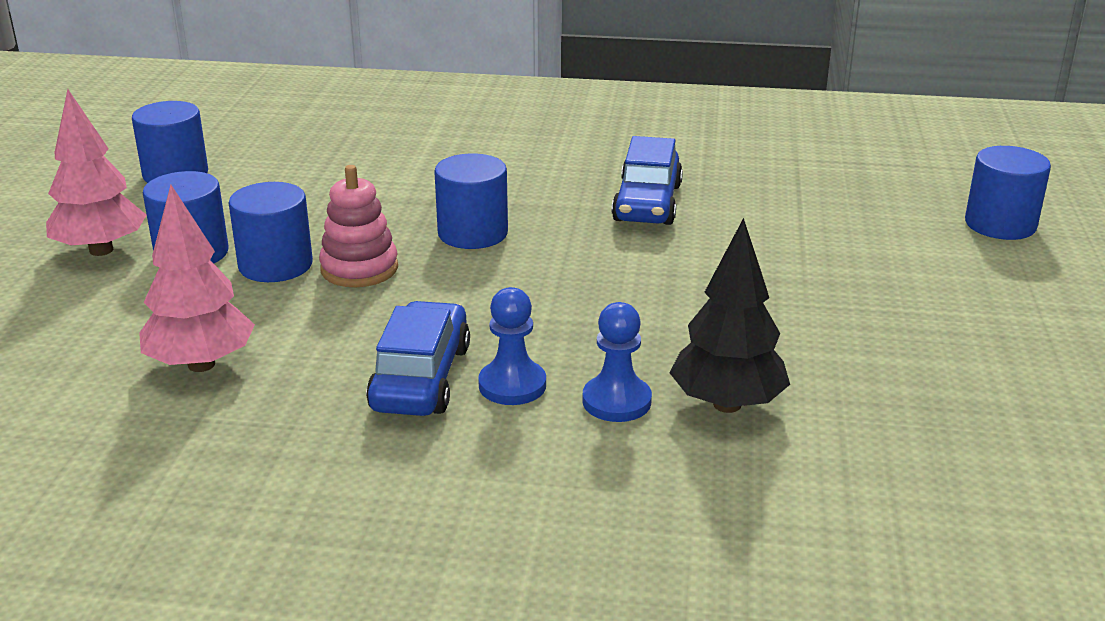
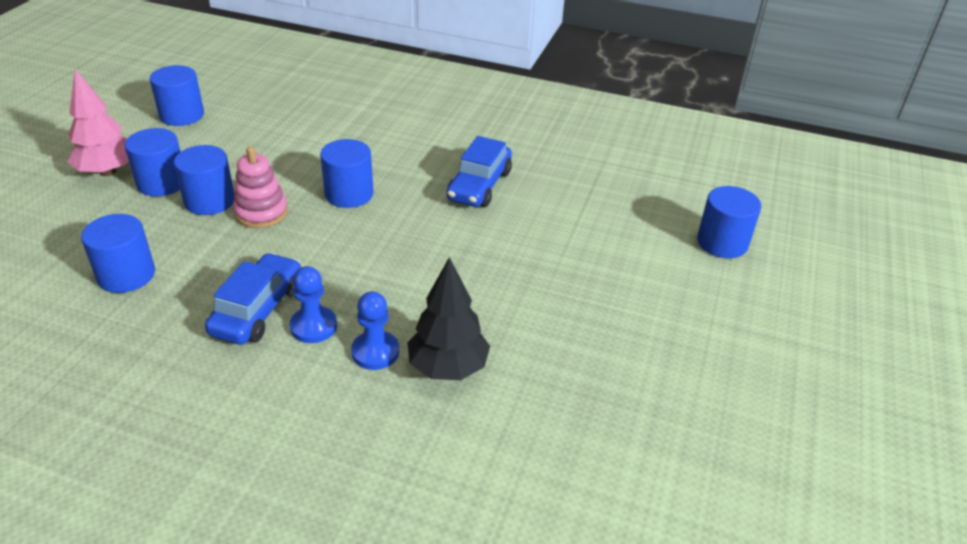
camera: 10 degrees right, 10 degrees up
(201, 364) = (126, 275): pink tree -> blue cylinder

